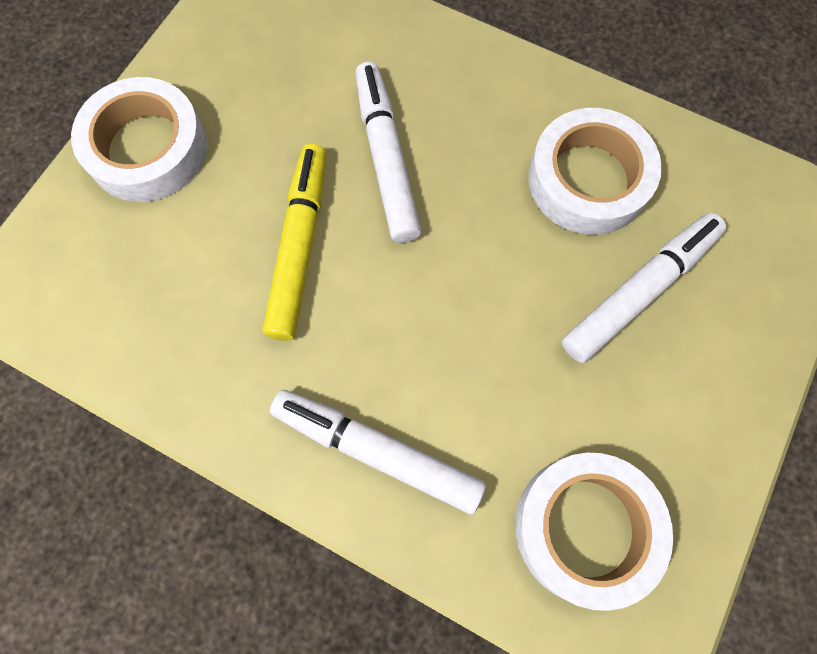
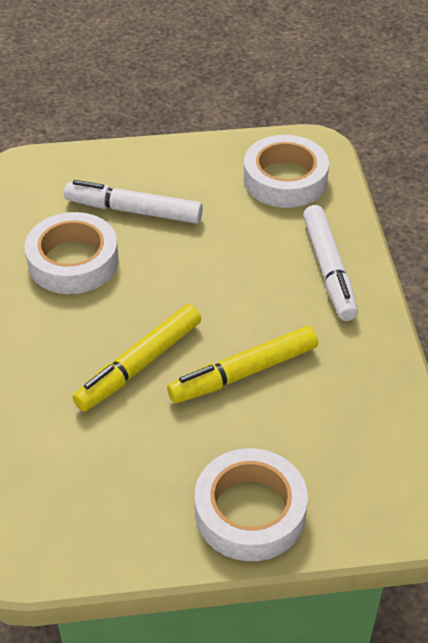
camera: 125 degrees left, 25 degrees down
(386, 159) = (139, 365): white marker -> yellow marker

